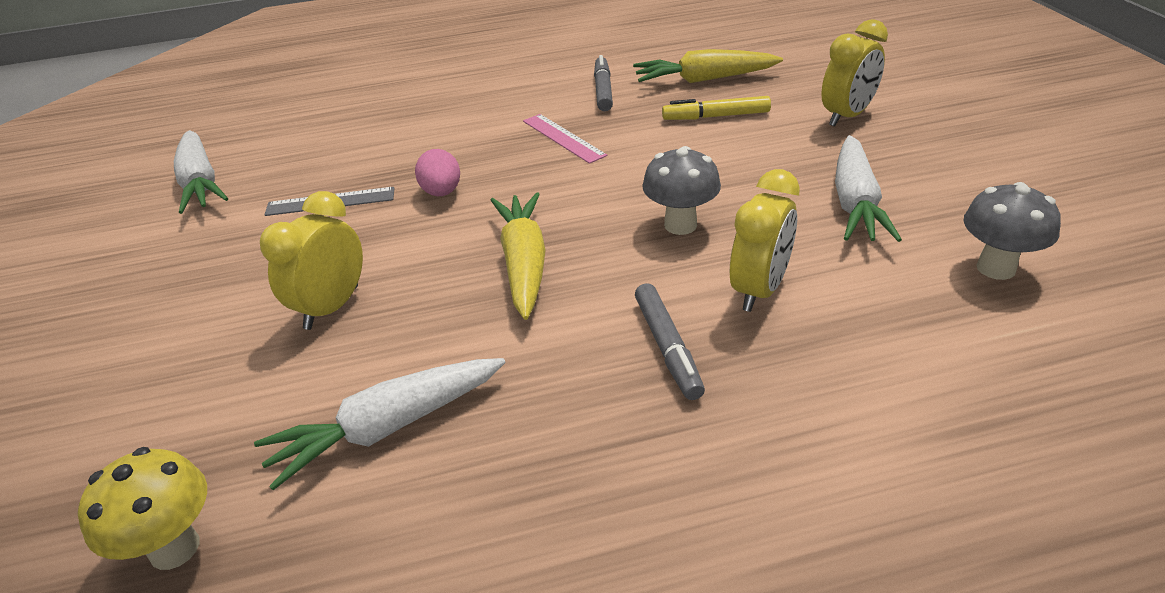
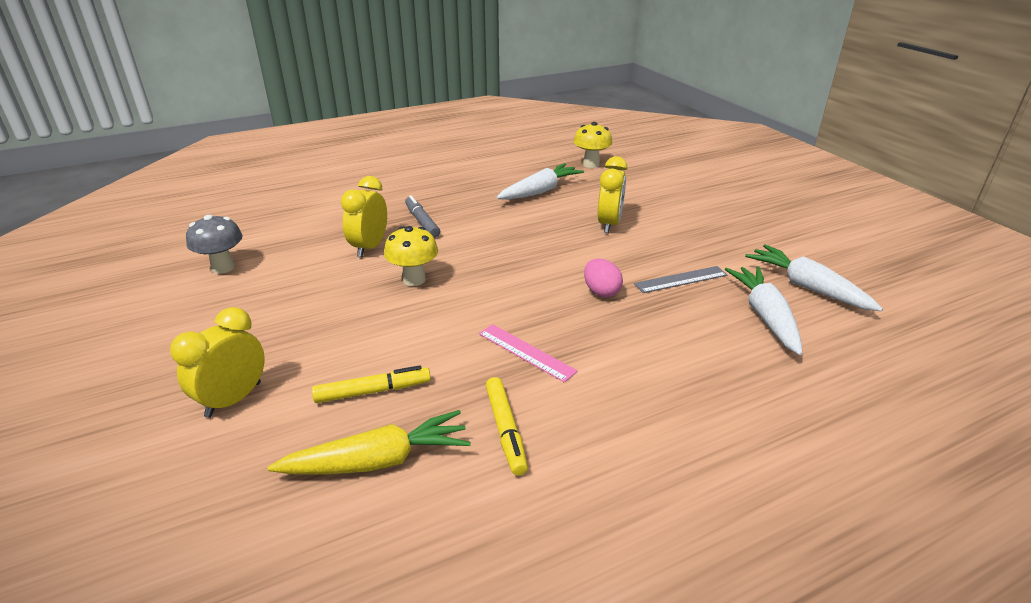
camera: 165 degrees right, 5 degrees down
(524, 264) = (512, 251): yellow carrot -> none
(603, 90) = (505, 430): grey marker -> yellow marker
(680, 225) = (414, 280): grey mushroom -> yellow mushroom
(855, 202) = (282, 304): white carrot -> white carrot (765, 316)

